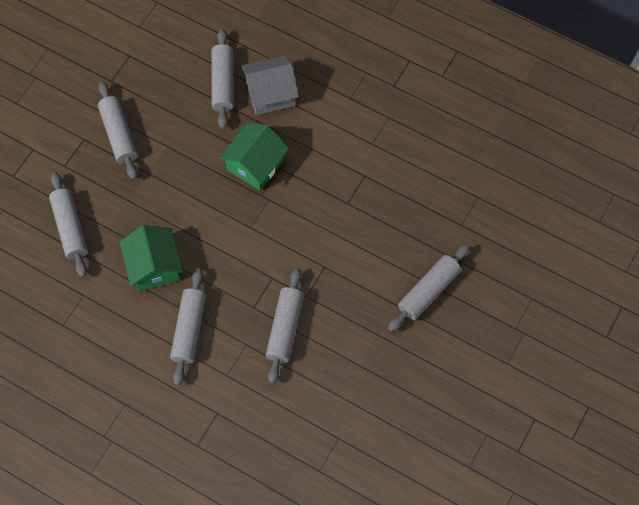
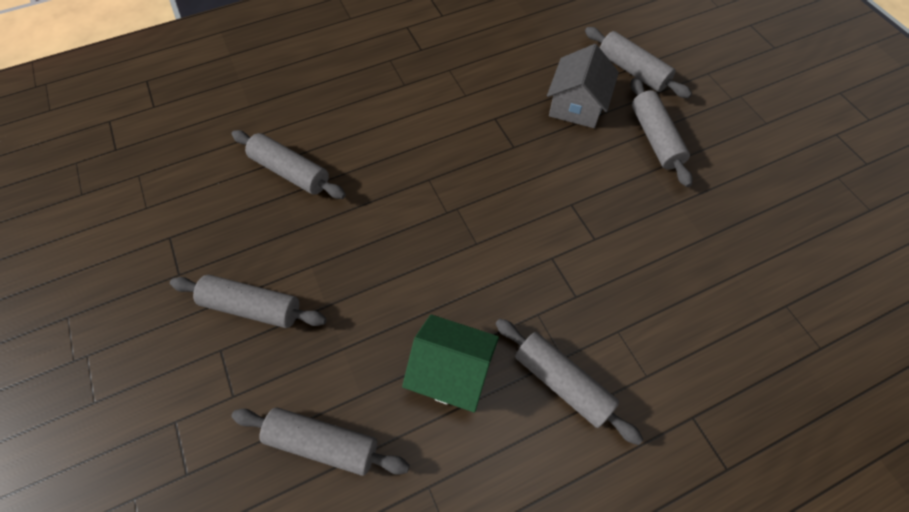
camera: 55 degrees left, 5 degrees down
(255, 165) = (407, 197): green house -> none
(270, 94) = (341, 140): grey house -> grey house (577, 105)
(285, 328) = (622, 281): grey rolling pin -> grey rolling pin (632, 70)

